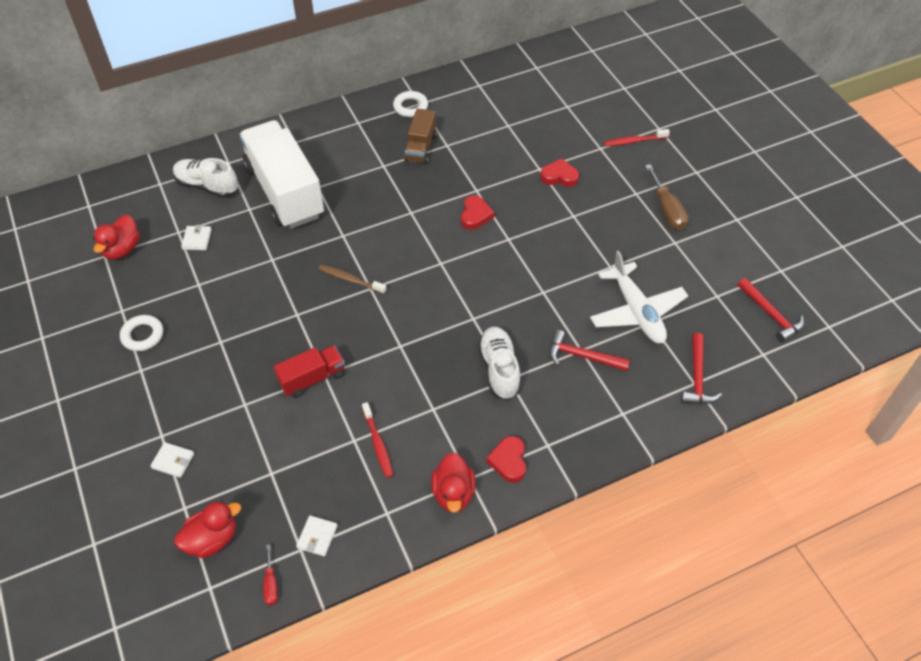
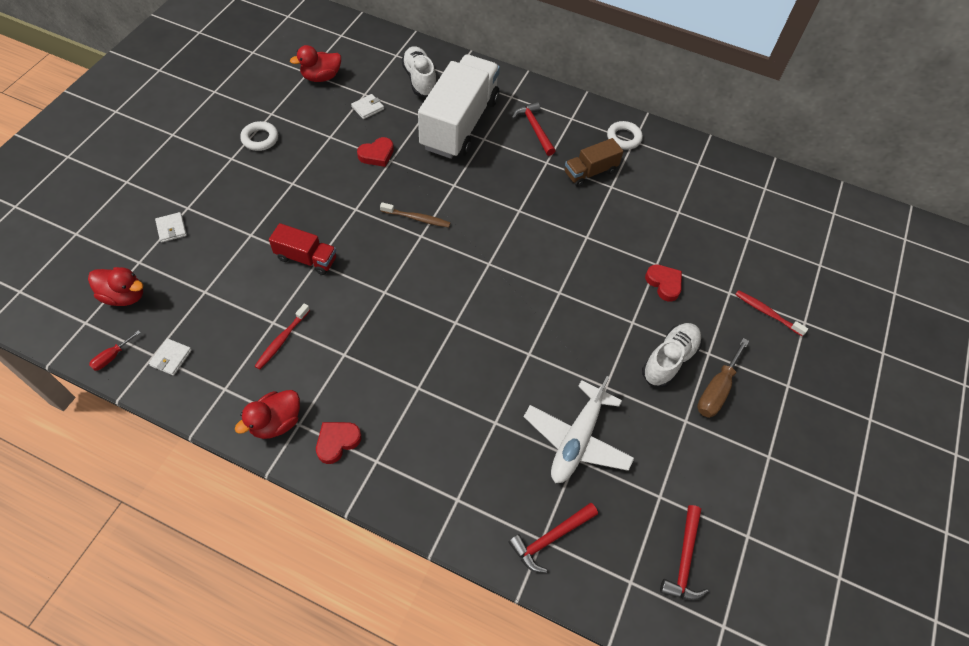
camera: 45 degrees right, 5 degrees up
(317, 537) = (171, 358): white wallet -> white wallet turned 45 degrees counterclockwise
(350, 280) = (417, 218): brown toothbrush -> brown toothbrush turned 120 degrees clockwise
(475, 215) = (560, 253): red heart -> red heart (377, 155)
(499, 369) = (421, 374): white shoe -> white shoe (669, 360)
(582, 356) = (489, 428): red hammer -> red hammer (534, 129)

